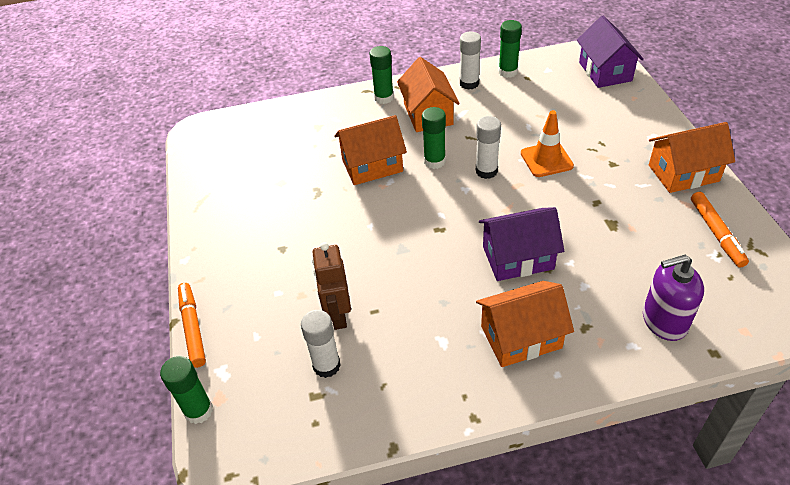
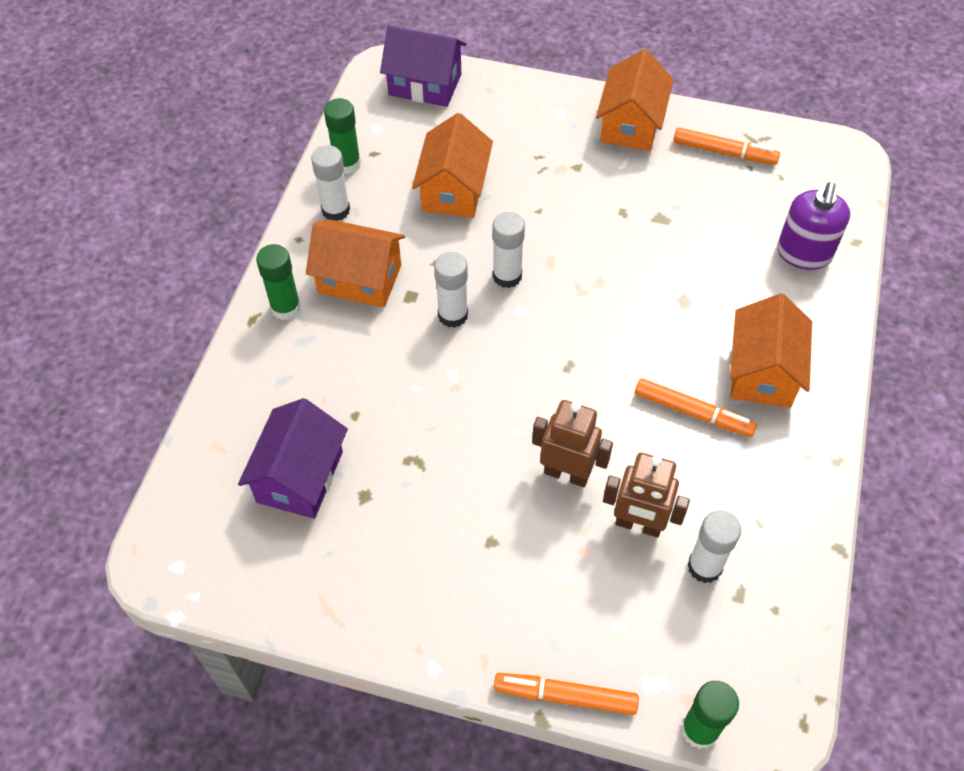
camera: 65 degrees left, 10 degrees up
(354, 262) = (566, 473): none -> brown robot
(372, 166) = (411, 381): orange house -> orange house (454, 190)
(434, 161) = (453, 315): green glue stick -> white glue stick
(451, 309) = (693, 413): none -> orange marker
(518, 257) = (657, 319): purple house -> purple house (300, 476)
(546, 160) = (529, 215): orange traffic cone -> none

